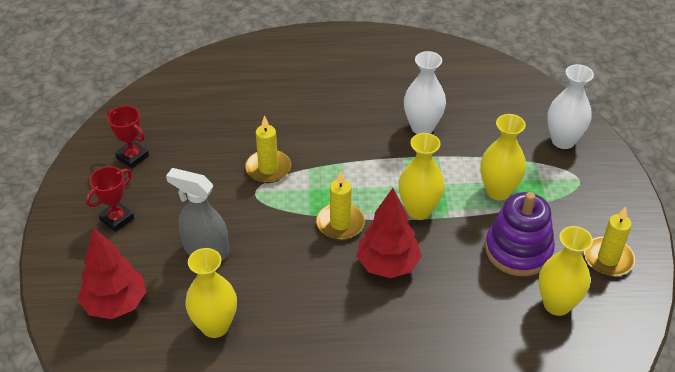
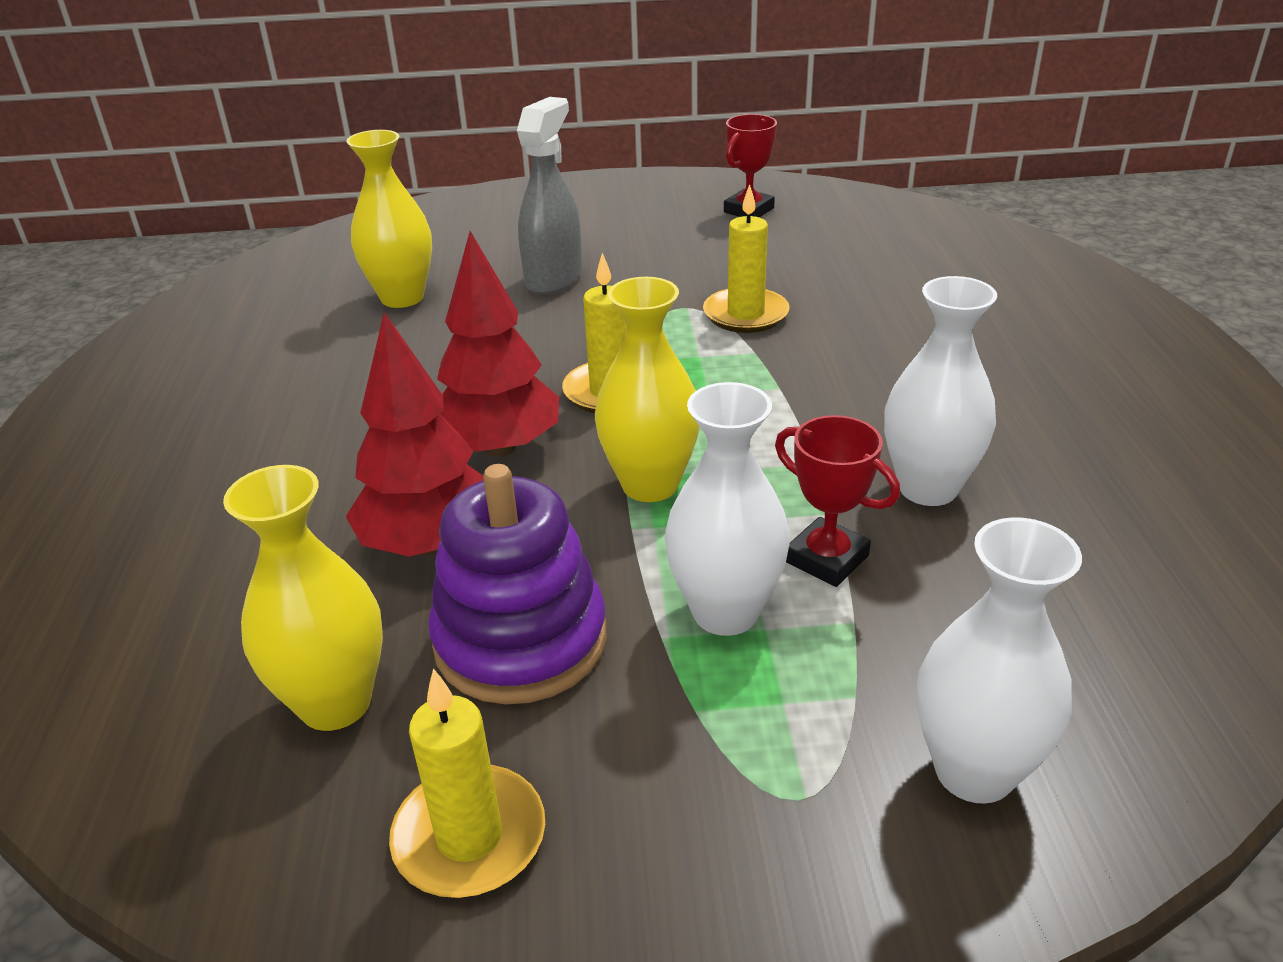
camera: 90 degrees right, 10 degrees down
(115, 304) = (461, 230): red tree -> red tree (430, 543)
(117, 219) = (618, 214): red trophy -> red trophy (826, 559)
(498, 191) = (725, 612): yellow vase -> white vase

